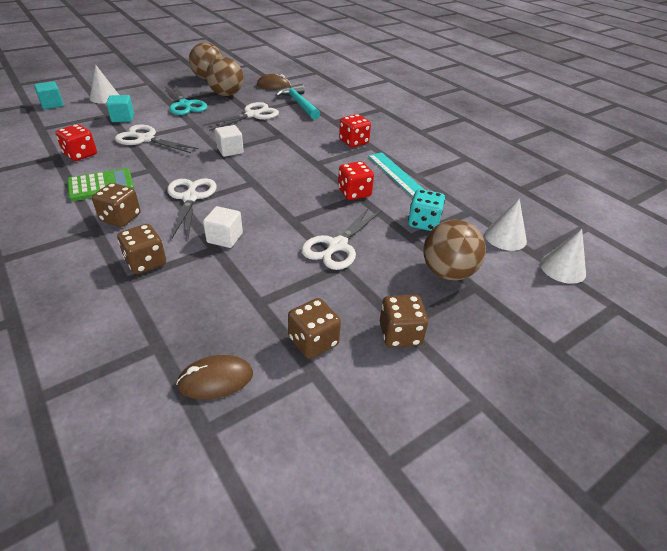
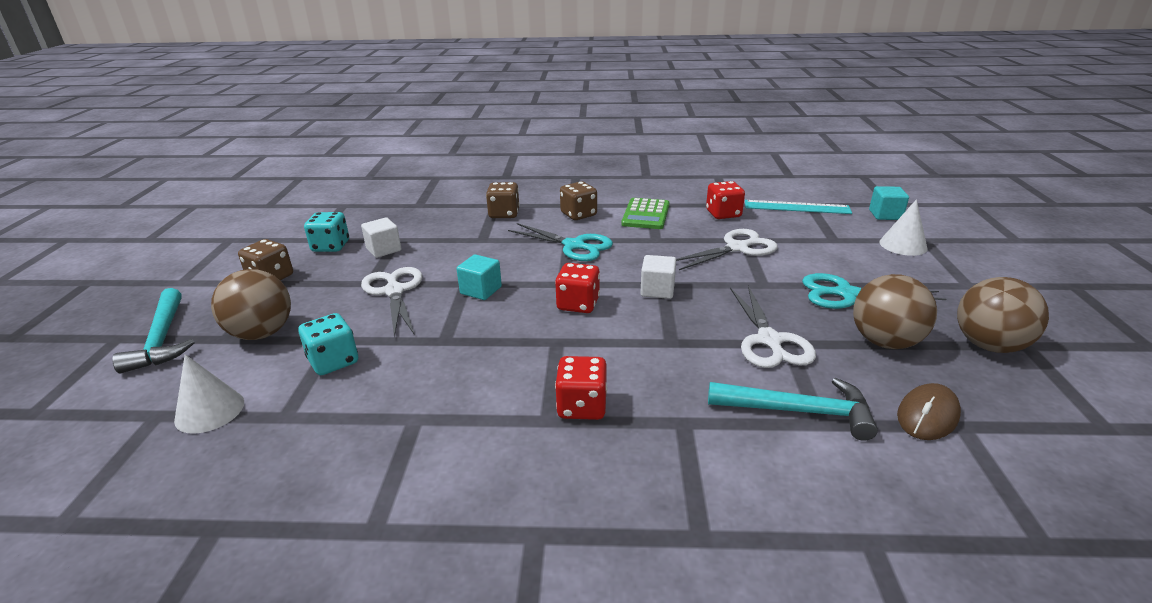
camera: 130 degrees right, 10 degrees down
(123, 118) = (816, 245): turquoise cube -> turquoise cube (481, 290)
(190, 198) = (574, 245): white scissors -> turquoise scissors
(215, 380) = (365, 213): brown mouse -> none
(225, 238) = (488, 246): white cube -> white cube (384, 250)
(313, 341) = (331, 246): brown dice -> turquoise dice
(354, 193) = (455, 340): red dice -> red dice (578, 304)
(397, 175) = (441, 399): turquoise ruler -> turquoise ruler (797, 207)
(519, 319) = (162, 339): none -> turquoise hammer
(562, 268) = (110, 419): white cone -> none

